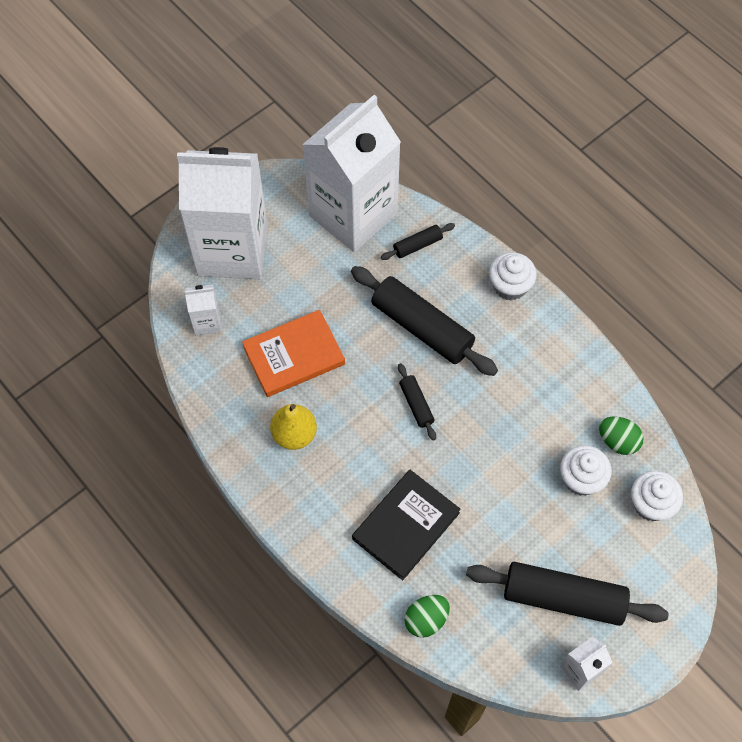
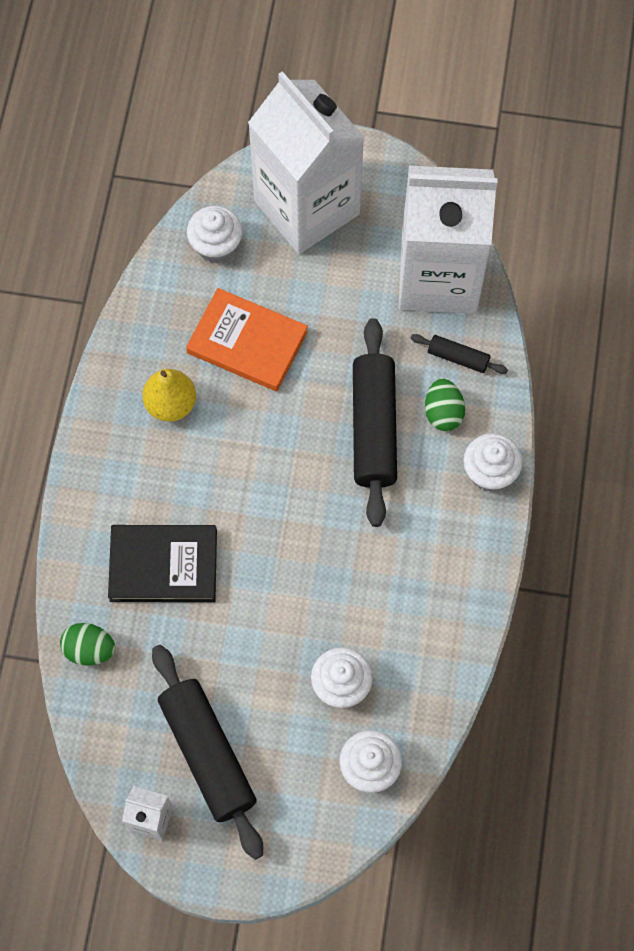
camera: 50 degrees right, 5 degrees up
(207, 322) = (216, 245): white carton -> white cupcake
(416, 404) = (290, 483): black rolling pin -> none
(618, 441) = (409, 690): green egg -> green egg (443, 413)

